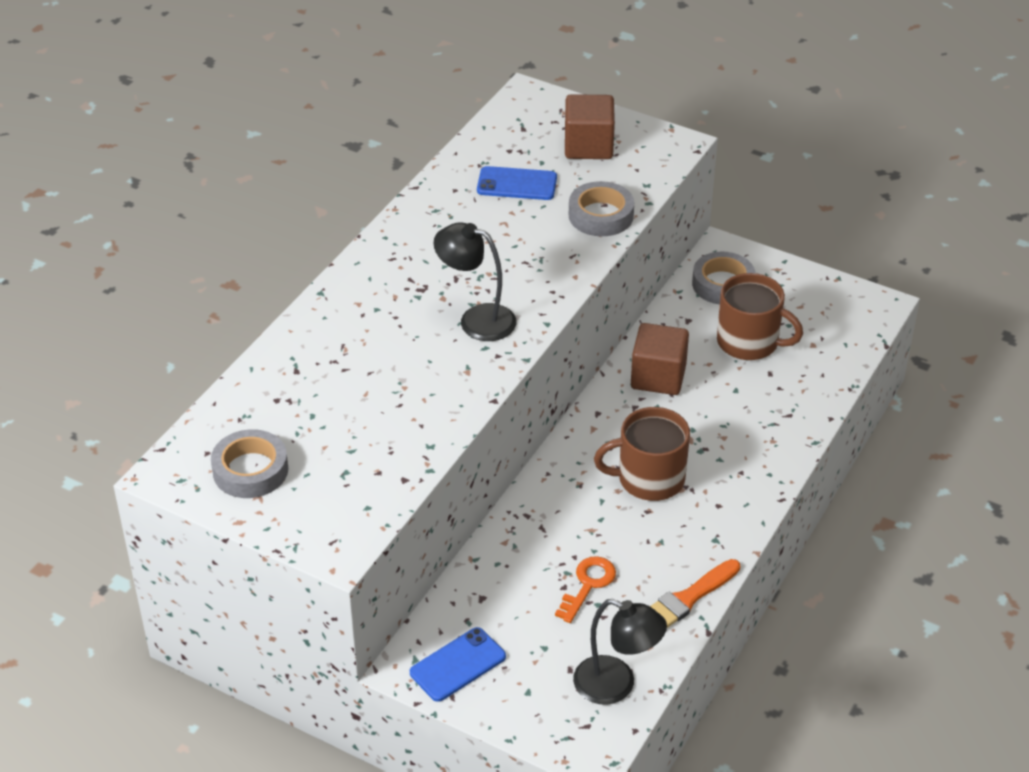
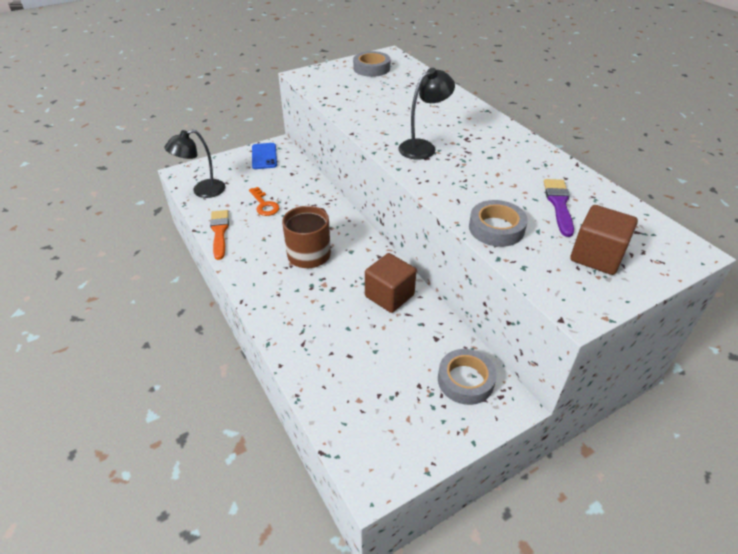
camera: 120 degrees right, 0 degrees up
(517, 184) = (558, 204): blue phone -> purple brush
(749, 342) = (389, 361): brown mug -> none

